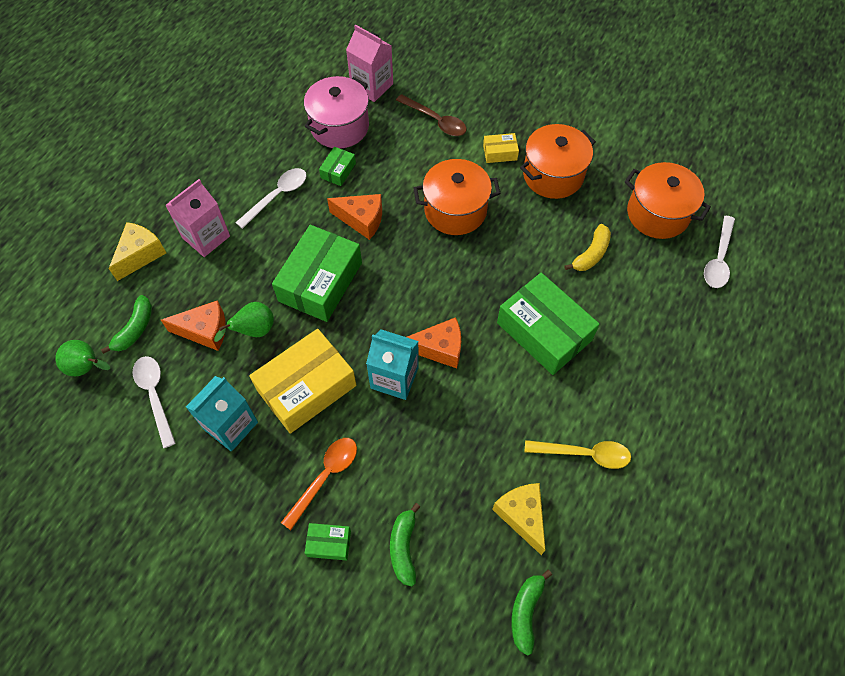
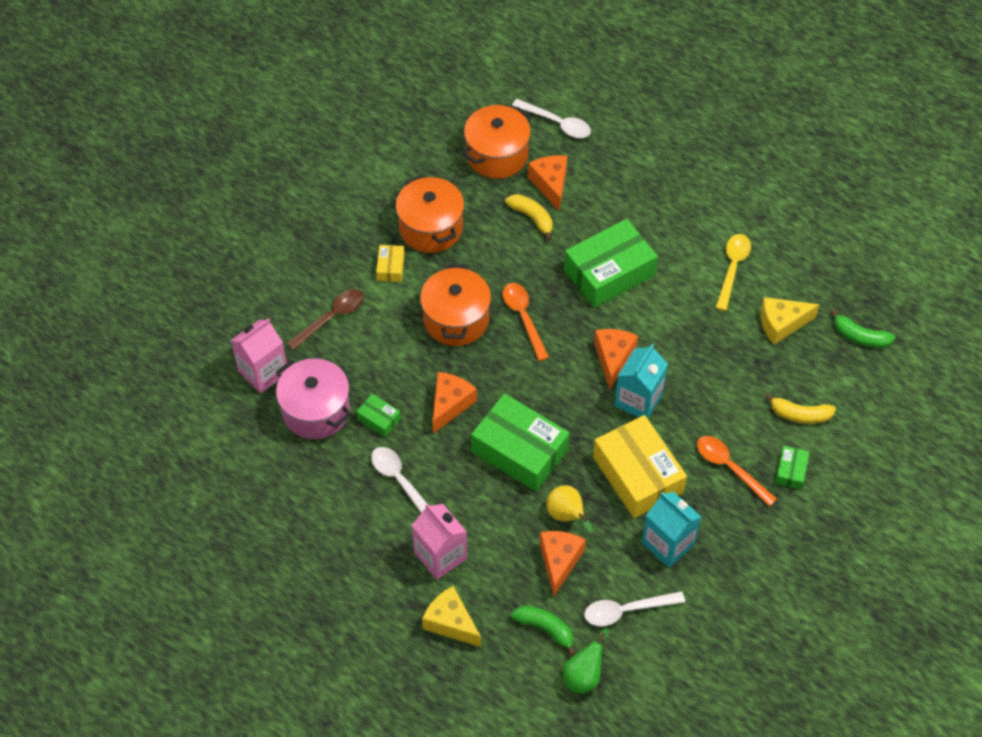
camera: 80 degrees left, 5 degrees down
(254, 331) = (567, 516): green pear -> yellow pear
(404, 547) = (799, 415): green banana -> yellow banana
(470, 264) = (524, 318): none -> orange spoon
(638, 264) = (550, 184): none -> orange cheese

